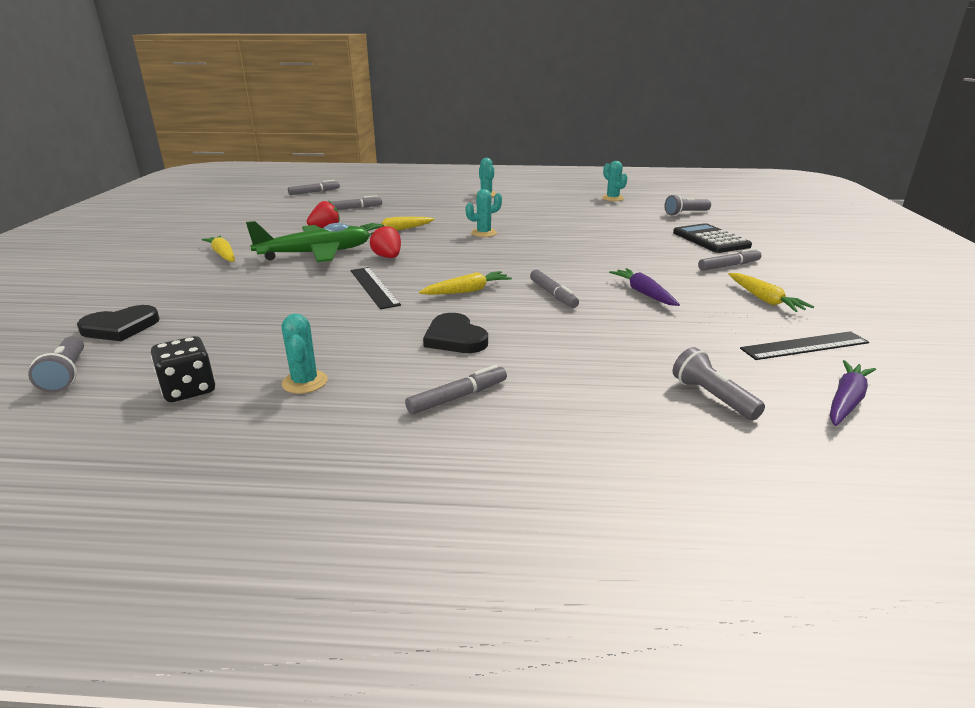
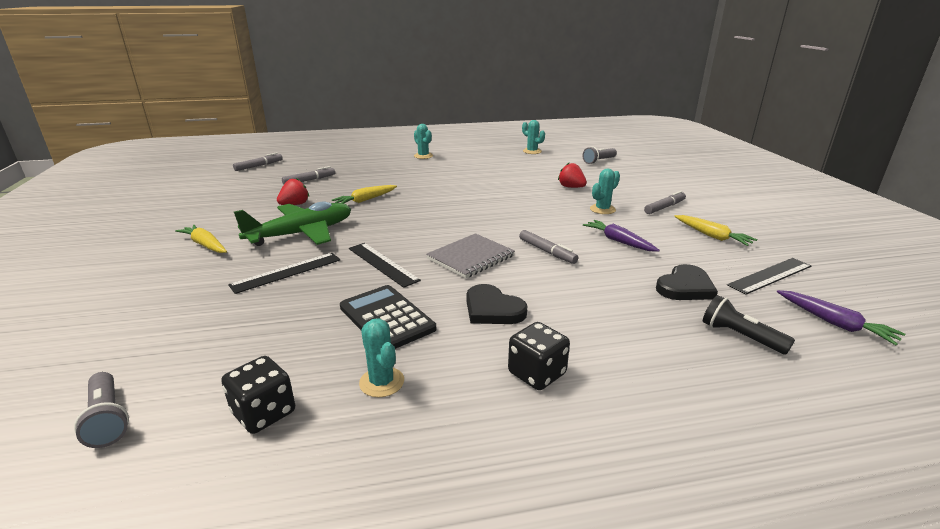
camera: 15 degrees left, 0 degrees up
(120, 327) = (139, 347): black heart -> black heart (685, 287)
(280, 284) = (287, 272): none -> black ruler
(388, 257) = (375, 230): red strawberry -> red strawberry (571, 187)
(457, 397) = (536, 373): grey marker -> black dice
(467, 291) = (471, 257): yellow carrot -> grey notebook
(484, 233) = (446, 195): turquoise cactus -> turquoise cactus (602, 209)
(711, 239) = (634, 184): black calculator -> black calculator (387, 318)
(712, 397) = (740, 336): grey flashlight -> black flashlight
(846, 401) = (834, 323): purple carrot -> purple carrot turned 120 degrees clockwise

